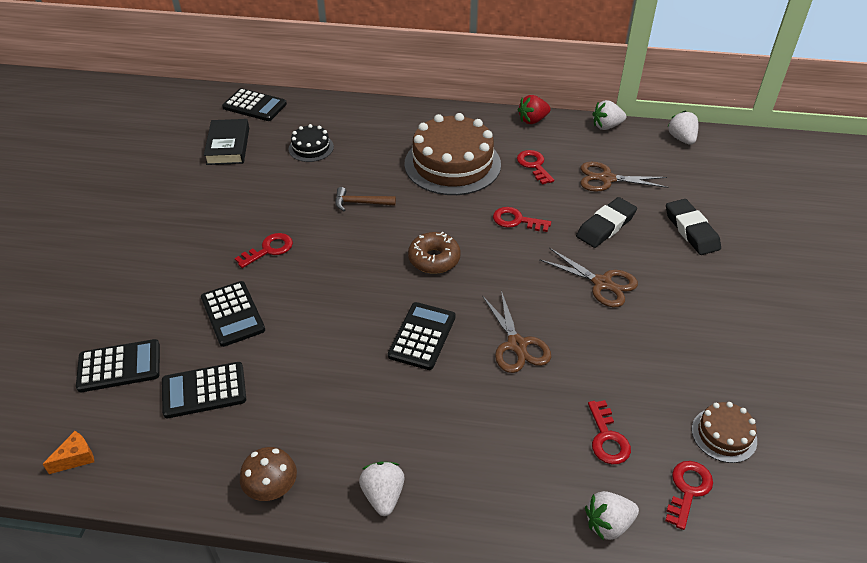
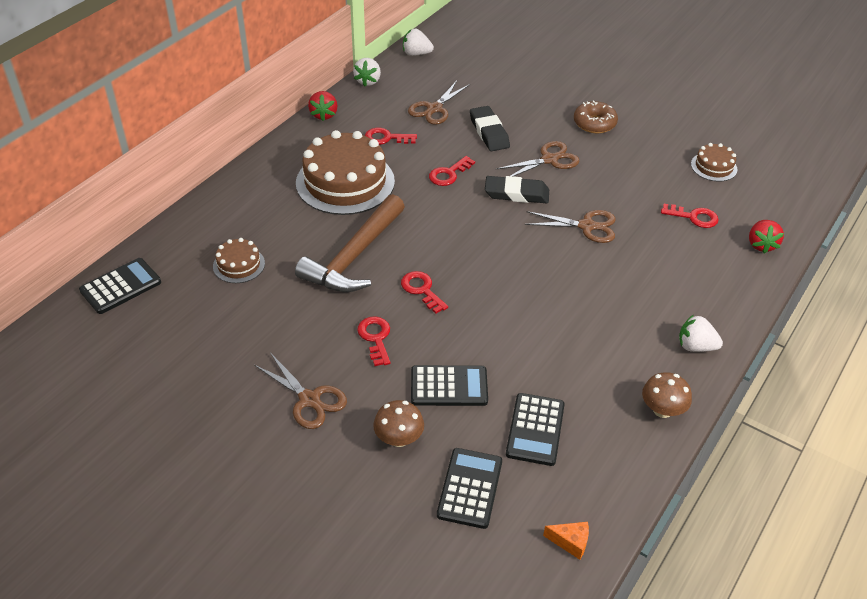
camera: 65 degrees left, 0 degrees up
(76, 458) = (570, 542): orange cheese -> orange cheese turned 120 degrees clockwise
(160, 303) = (399, 438): none -> brown mushroom
(182, 238) = (309, 400): none -> brown scissors
(228, 146) = (178, 327): black book -> none
(311, 148) = (239, 265): black cake -> brown cake
(360, 203) = (354, 257): brown hammer -> brown hammer, size x2.20
(422, 336) = (548, 273): black calculator -> none
(434, 259) = (463, 236): brown donut -> brown donut (594, 123)
(608, 524) = (761, 245): white strawberry -> red strawberry
(688, 489) = (749, 200): red key -> red key (422, 290)
(691, 230) = (522, 96): black eraser -> black eraser (516, 194)

